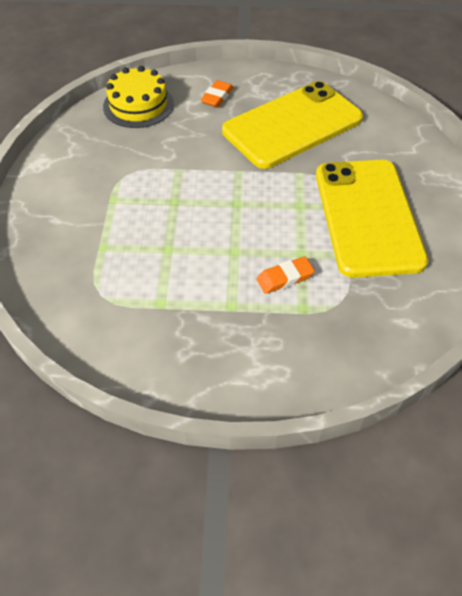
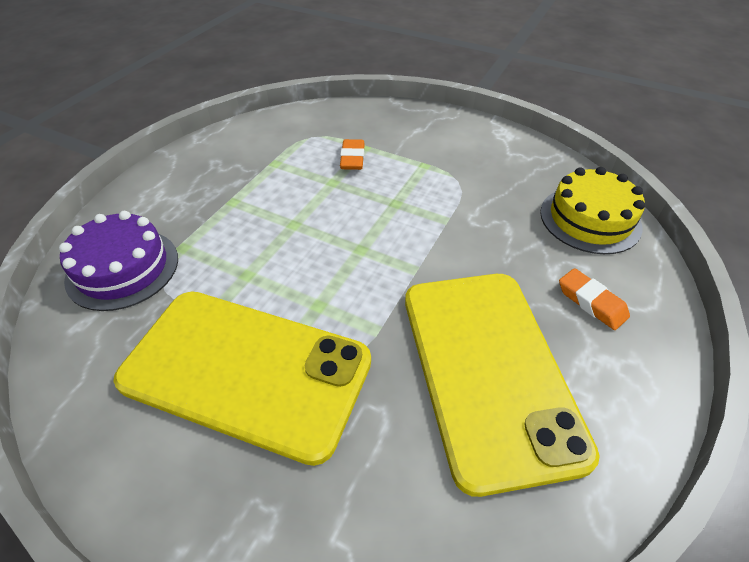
camera: 115 degrees right, 5 degrees down
(285, 278) = (228, 248): orange eraser -> orange eraser (352, 158)
(348, 333) = (123, 268): none -> purple cake

